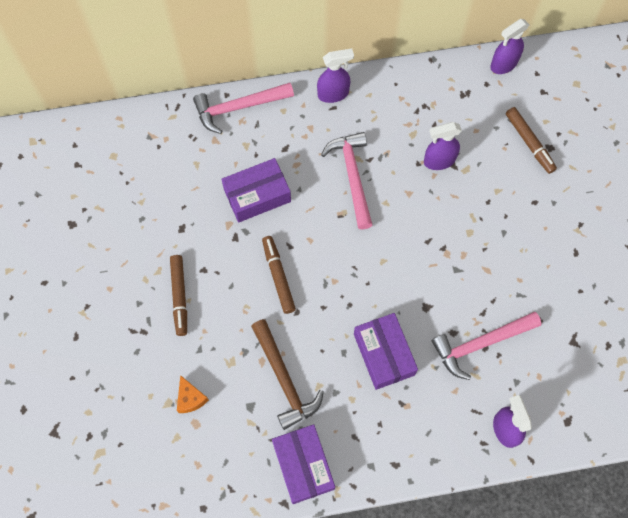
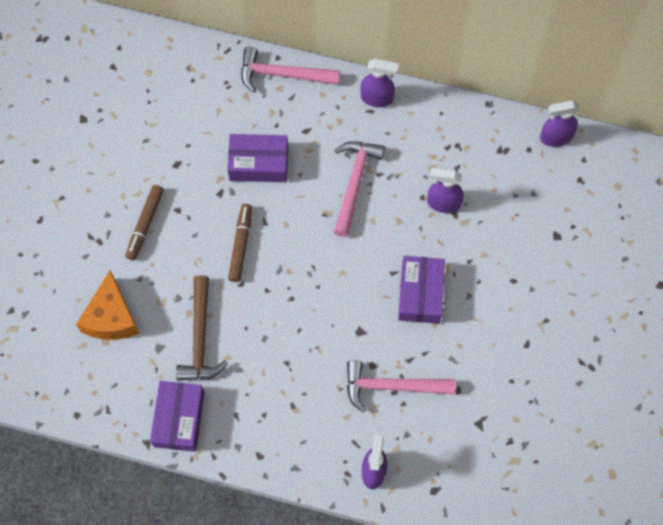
camera: 25 degrees right, 0 degrees up
(190, 398) = (111, 317): orange cheese -> orange cheese, size x1.88
(383, 354) = (299, 356): purple box -> purple box (420, 294)
(529, 142) = (539, 222): brown marker -> none

